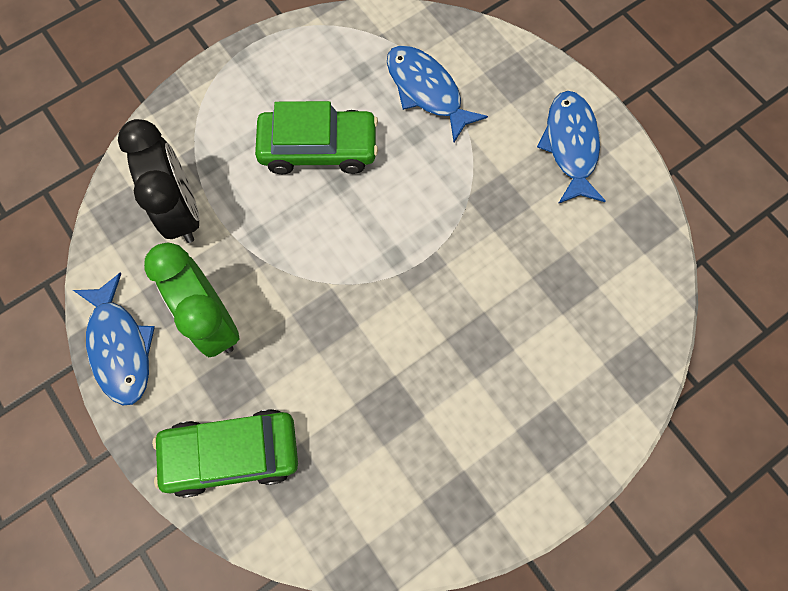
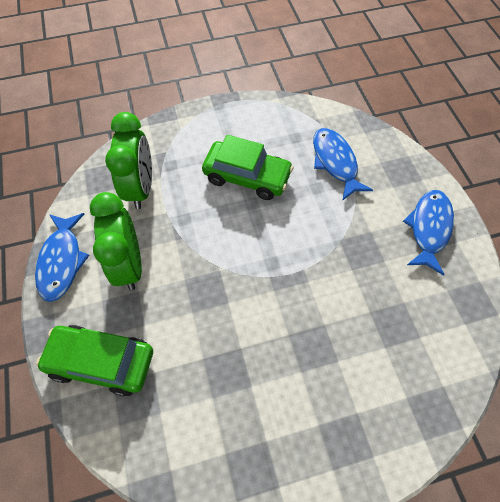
camera: 20 degrees right, 10 degrees down
(182, 211) = (141, 188): black clock -> green clock

